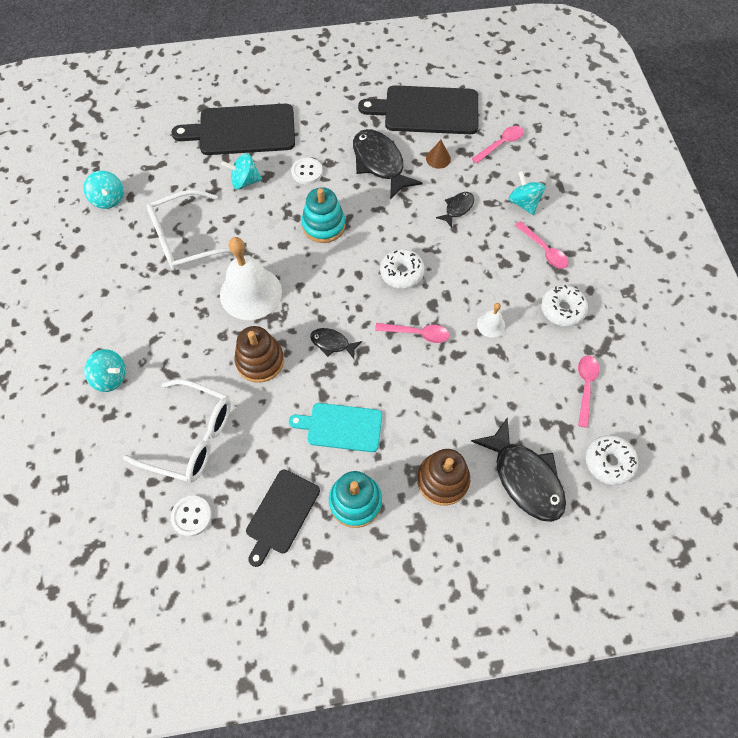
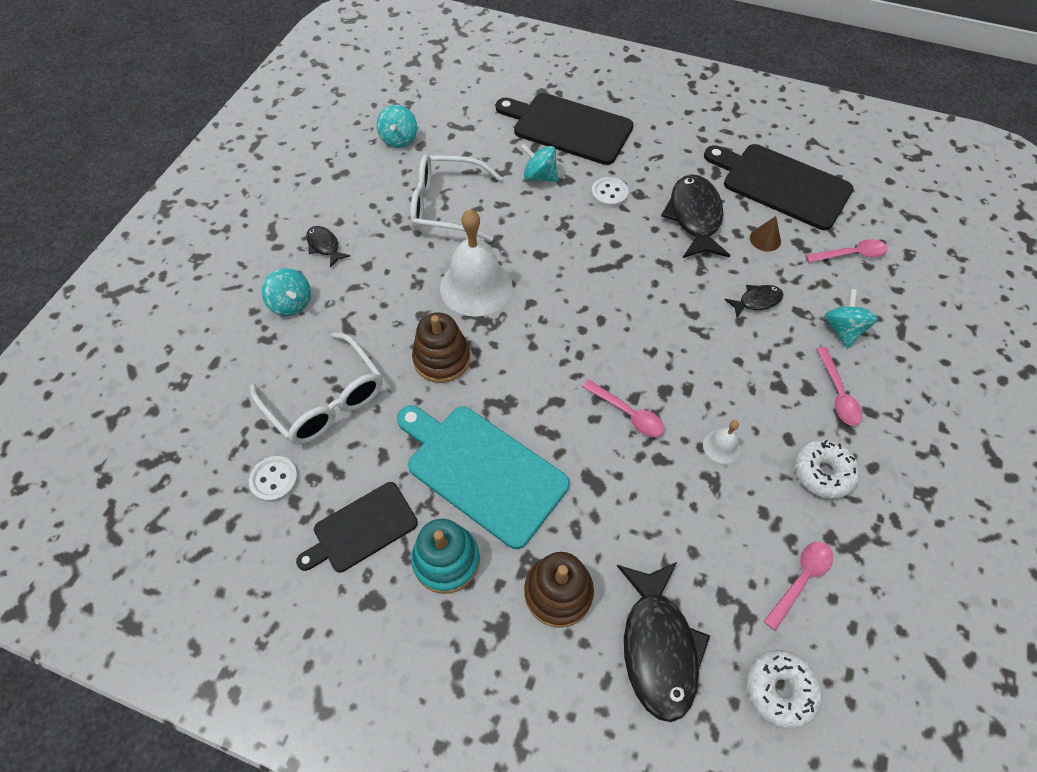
camera: 30 degrees right, 5 degrees down
(323, 225) = (594, 253): turquoise stacking toy -> none
(332, 343) = (528, 378): black fish -> black fish (325, 246)
(341, 427) = (482, 471): turquoise cutting board -> turquoise cutting board, size x1.64
(401, 273) = (650, 340): white donut -> none

